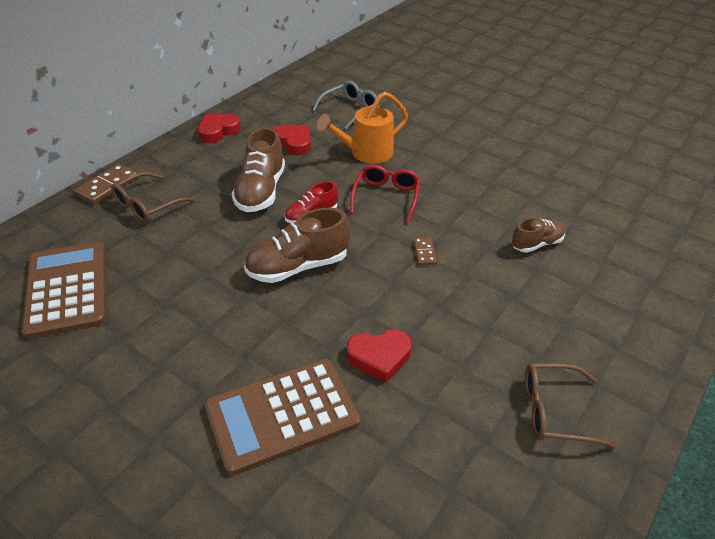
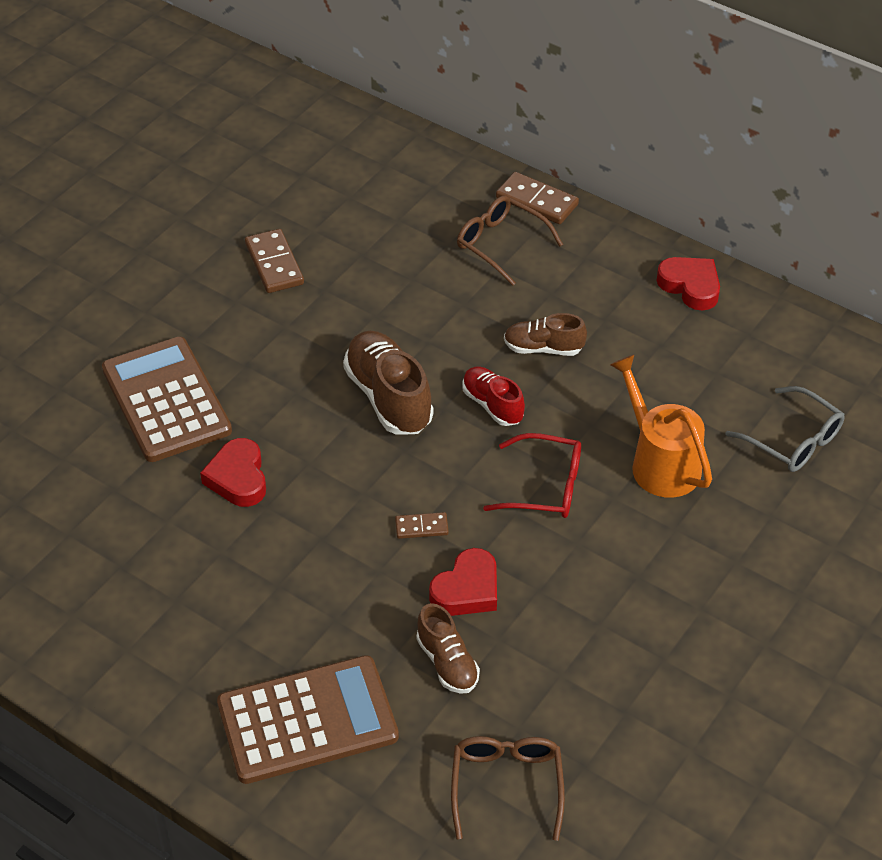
camera: 90 degrees right, 5 degrees up
(66, 289) = (345, 209): brown calculator -> brown calculator (307, 720)
(119, 337) = (274, 264): none -> brown domino
(260, 191) = (543, 348): brown shoe -> brown shoe, size x0.60
(293, 143) = (674, 374): red heart -> red heart (467, 590)
(554, 411) = (151, 635): brown glasses -> brown glasses (506, 786)

